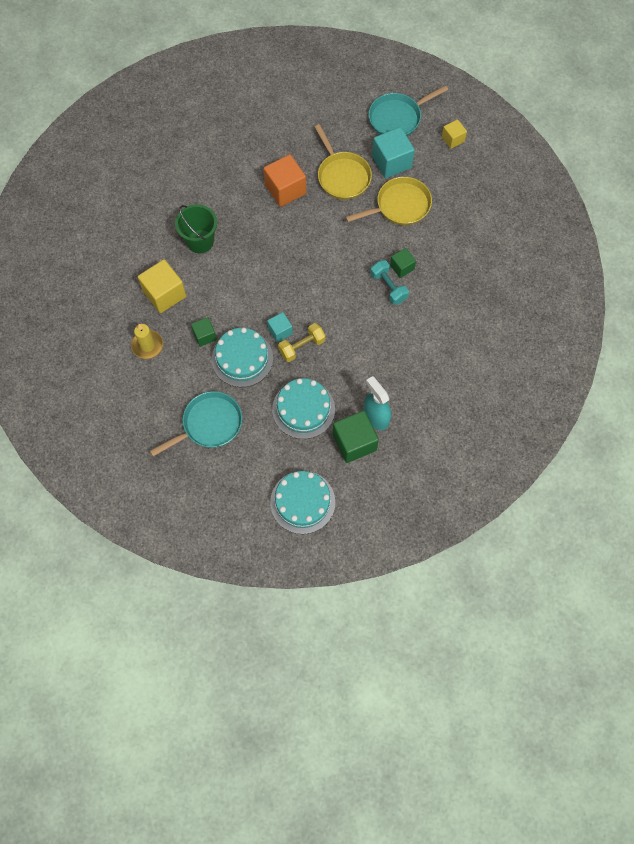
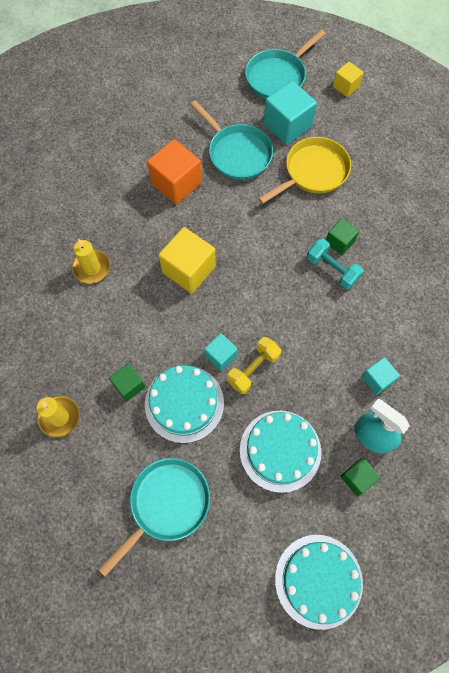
camera: 15 degrees left, 0 degrees up
(164, 294) = (64, 344): yellow cube -> yellow cube (189, 269)
(200, 241) = (92, 268): green bucket -> yellow candle
(342, 176) = (237, 153): yellow pan -> turquoise pan
(354, 442) = (357, 478): green cube -> green cube, size x0.57
(394, 377) = (377, 379): none -> turquoise cube

